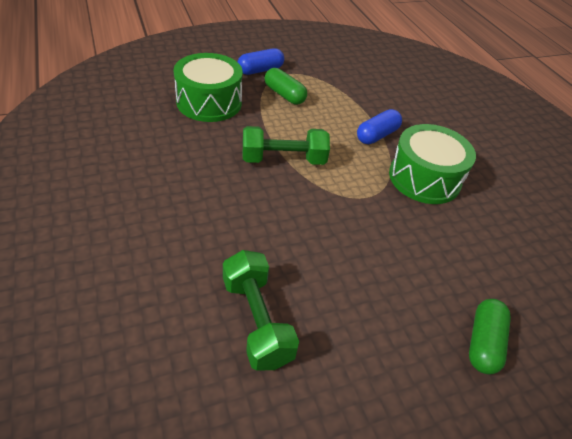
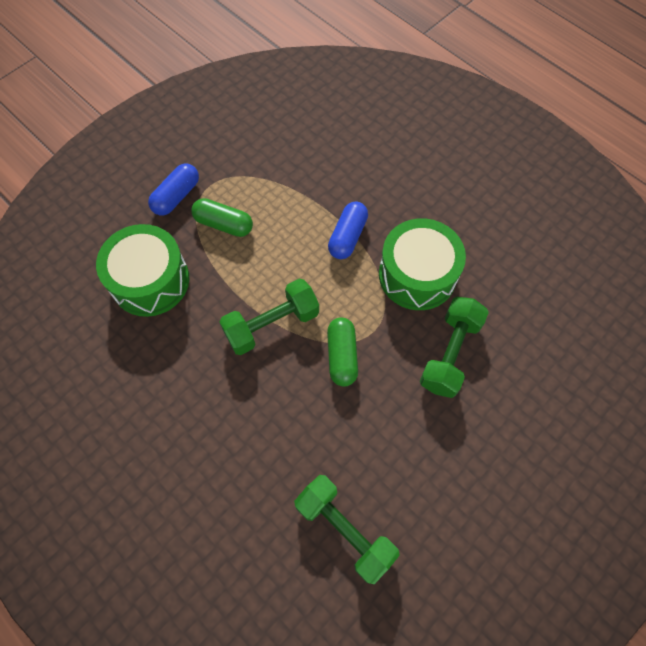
camera: 20 degrees left, 20 degrees up
(428, 238) = (450, 353): none -> green dumbbell
(483, 343) = (534, 446): green capsule -> green capsule (342, 356)

